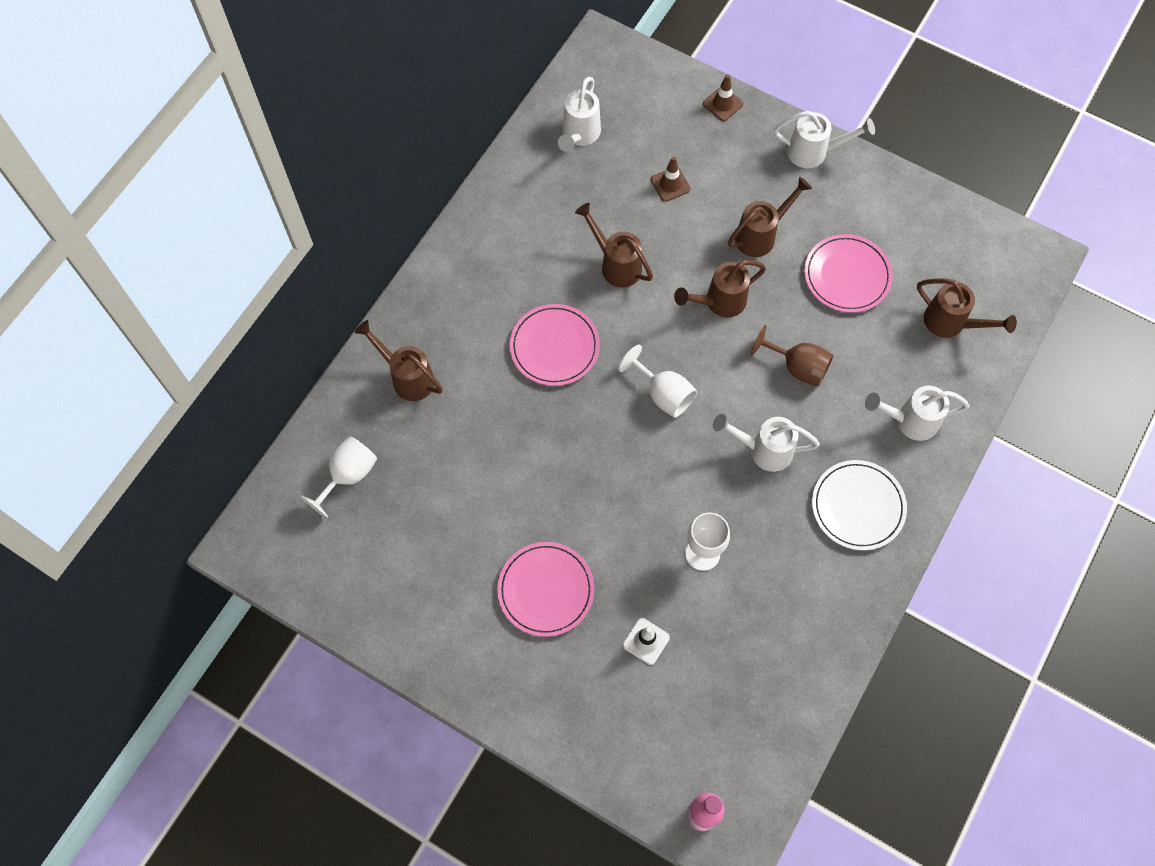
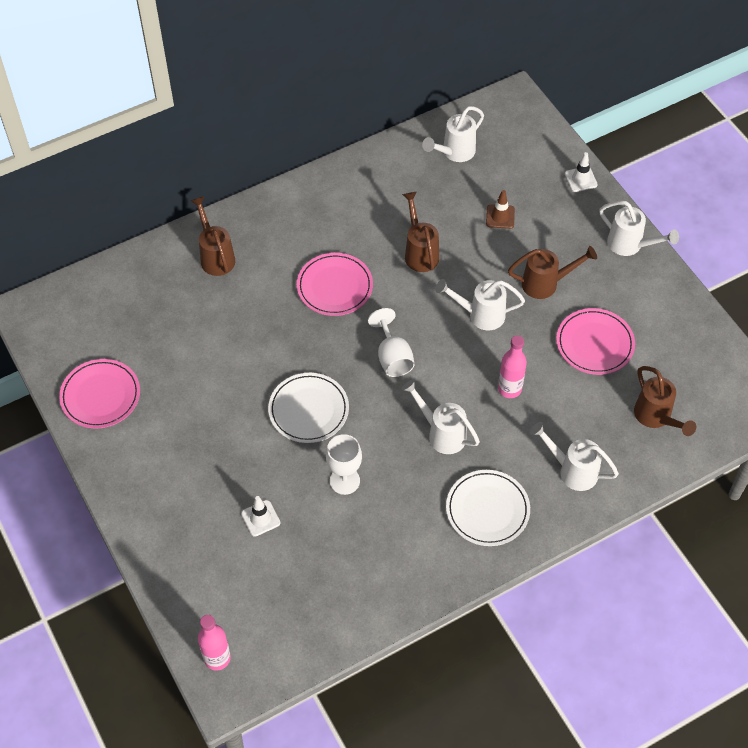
camera: 30 degrees right, 10 degrees down
(348, 475) = (130, 300): white goblet -> none
(546, 590) = (213, 446): pink plate -> pink plate (100, 396)
(617, 497) = (308, 410): none -> white plate
(719, 302) = (480, 315): brown watering can -> white watering can
(722, 104) = (581, 179): brown traffic cone -> white traffic cone
(797, 367) = (509, 389): brown goblet -> pink bottle

